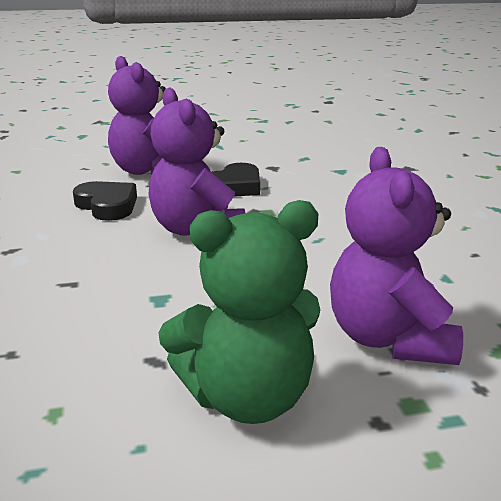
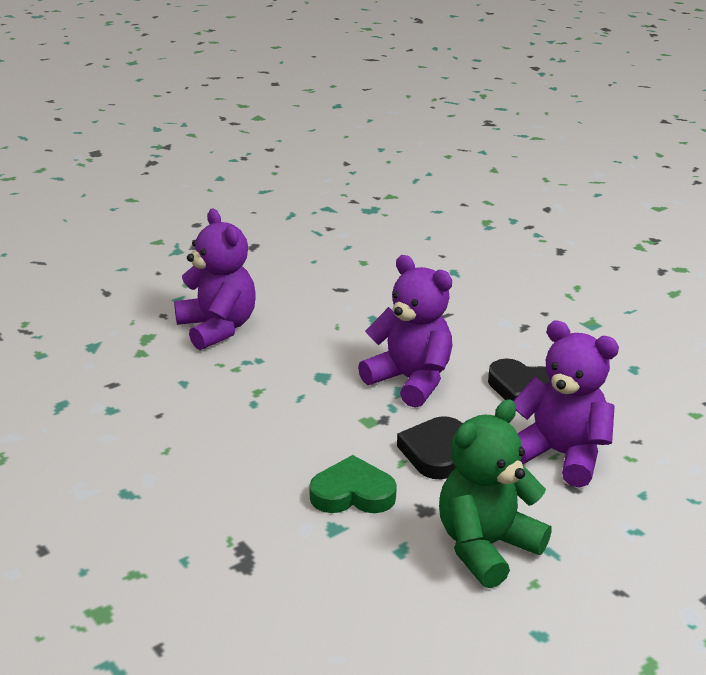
camera: 155 degrees right, 5 degrees up
(247, 397) = (281, 285): green teddy bear -> green teddy bear (486, 546)
(316, 180) = (352, 493): none -> green heart

